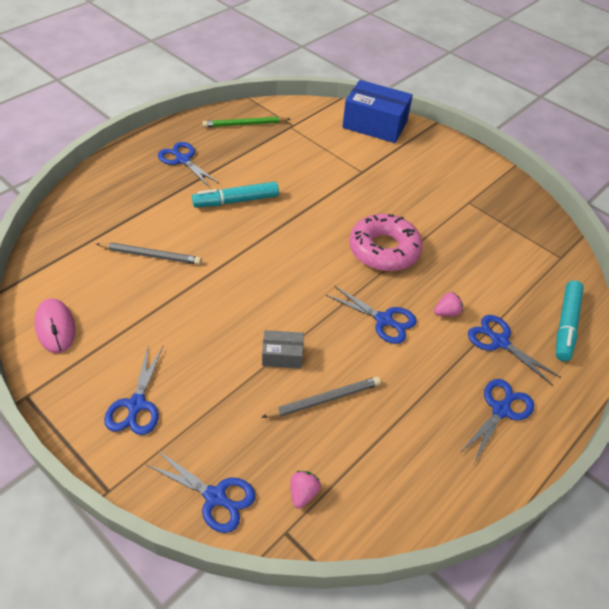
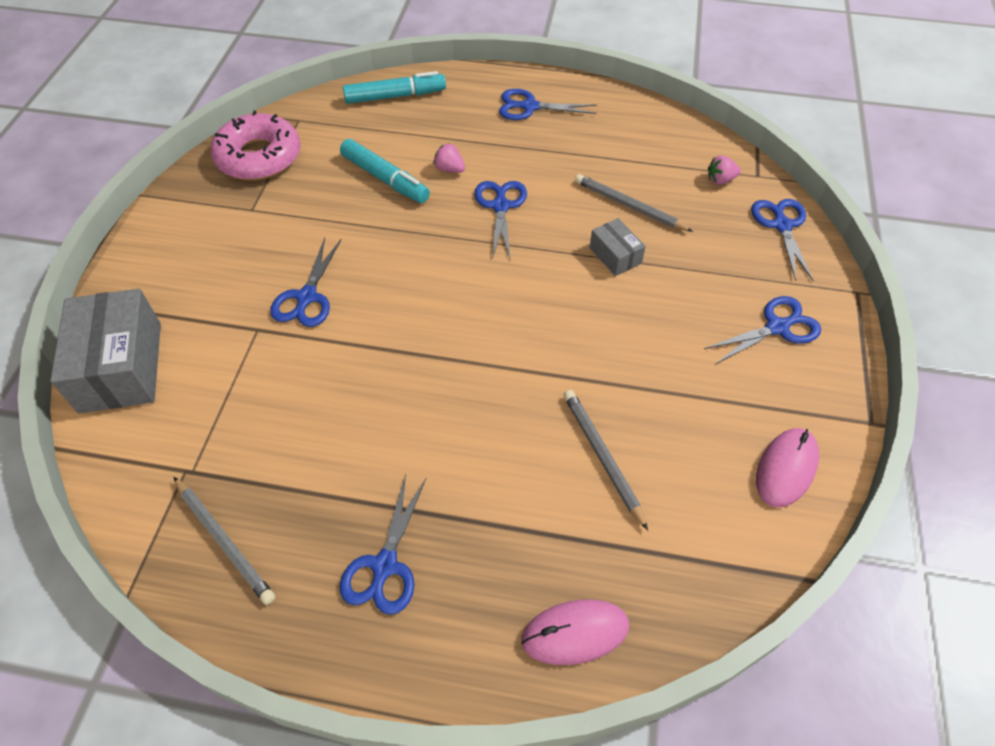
camera: 120 degrees left, 5 degrees up
(87, 198) = (575, 633): none -> pink mouse
(236, 201) = (425, 431): turquoise marker -> turquoise marker (385, 178)
(245, 124) = (224, 541): green pencil -> grey pencil
(375, 124) = (121, 367): blue box -> grey box
(384, 250) = (397, 246): pink donut -> pink donut (259, 157)
(499, 342) = (454, 127): blue scissors -> blue scissors (307, 297)

